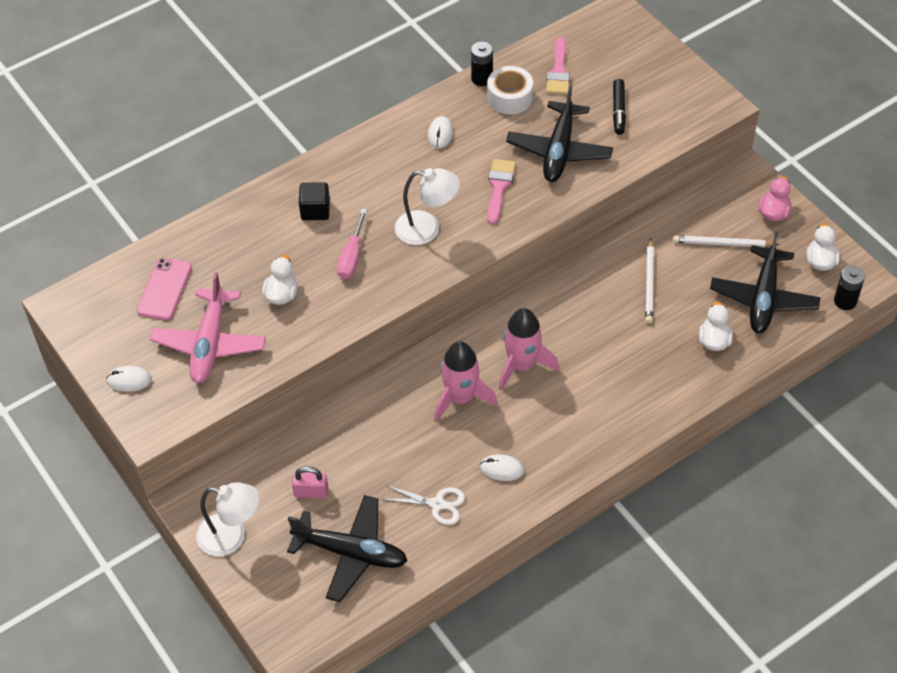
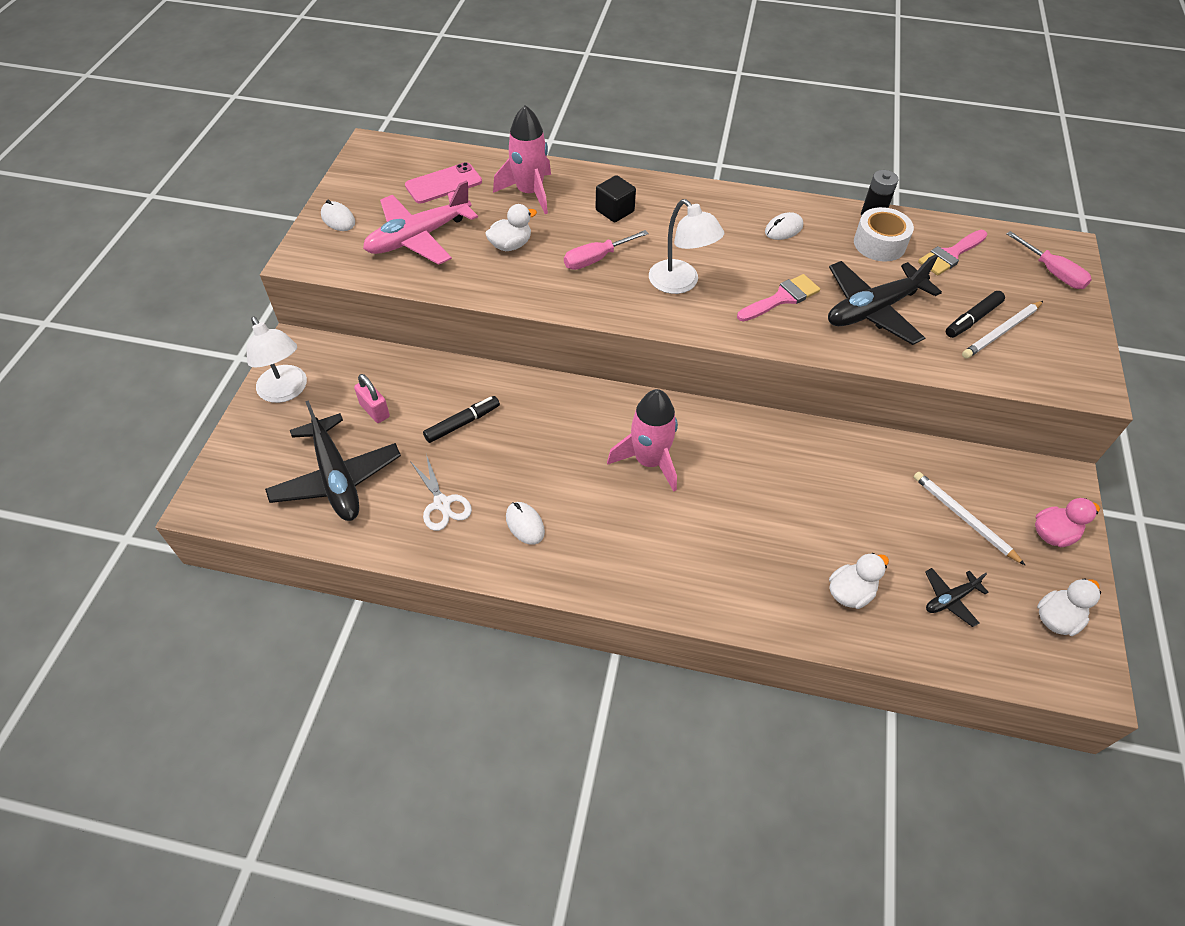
camera: 45 degrees right, 0 degrees up
(379, 447) = (462, 423): none -> black marker
(461, 398) = (568, 443): pink rocket -> pink rocket (529, 193)
(626, 38) = (1051, 272): none -> pink screwdriver
(649, 283) = (847, 492): white pencil -> white pencil (1001, 332)
(763, 298) = (950, 599): black plane -> black plane, size x0.48
(845, 301) = (1043, 679): black battery -> none

